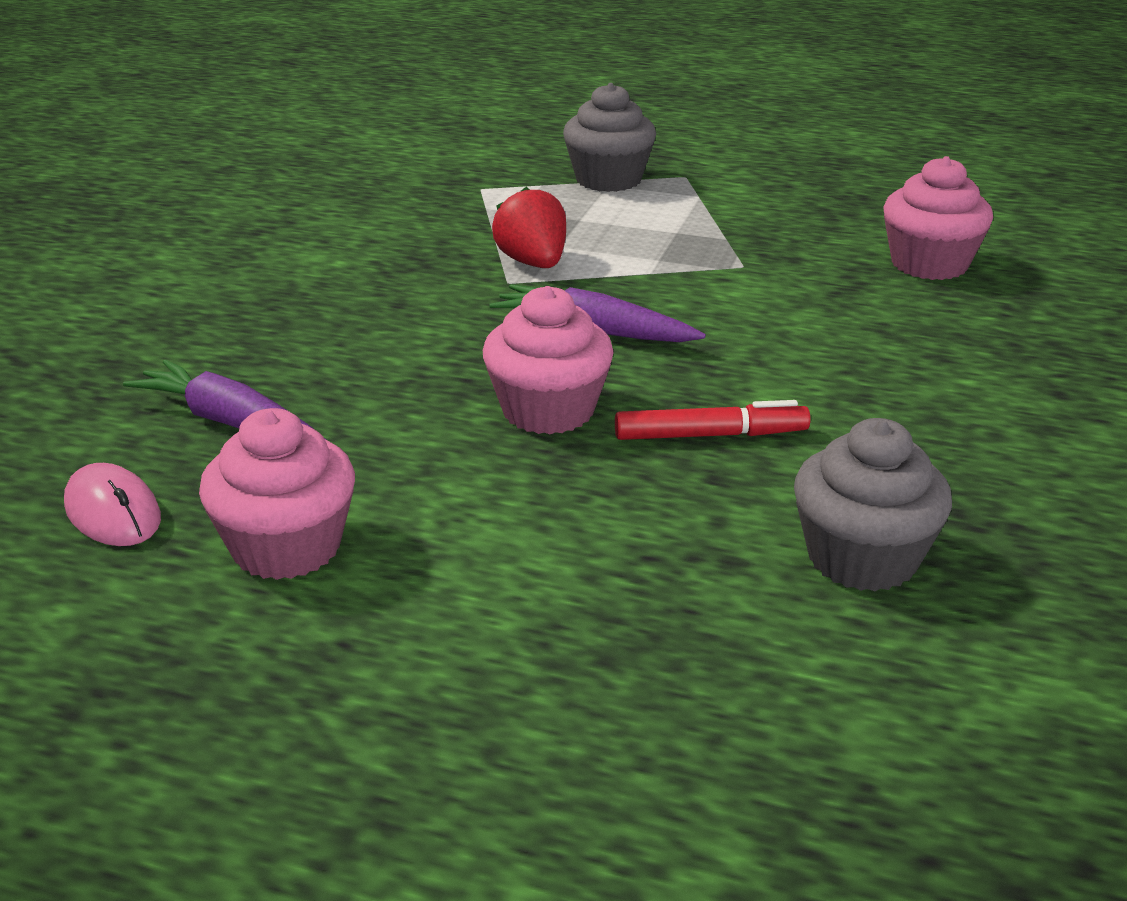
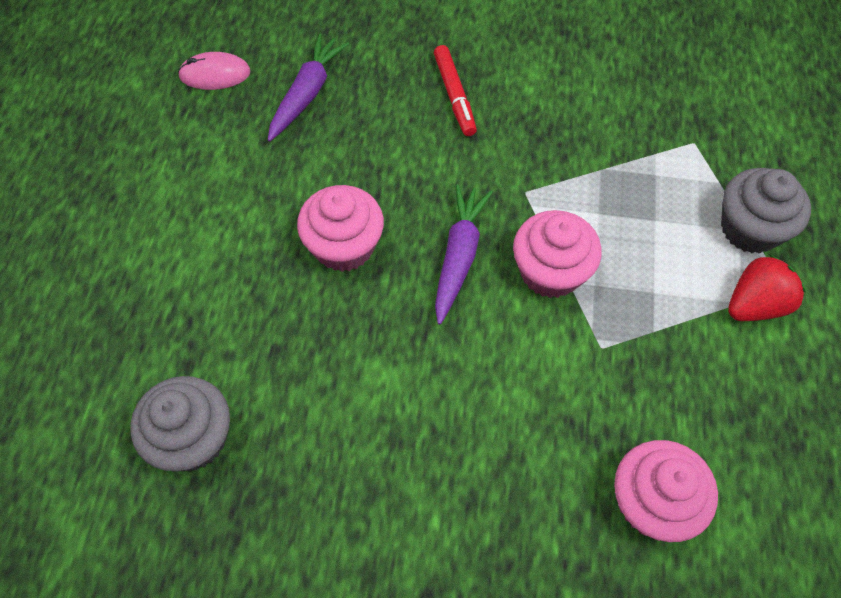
camera: 80 degrees right, 30 degrees up
(113, 512) = (215, 74): pink mouse -> pink mouse turned 45 degrees clockwise
(286, 547) = (188, 153): pink cupcake -> pink cupcake (550, 272)
(533, 263) = (561, 202): red strawberry -> red strawberry (755, 304)
(710, 435) = (326, 343): red marker -> red marker (454, 95)

